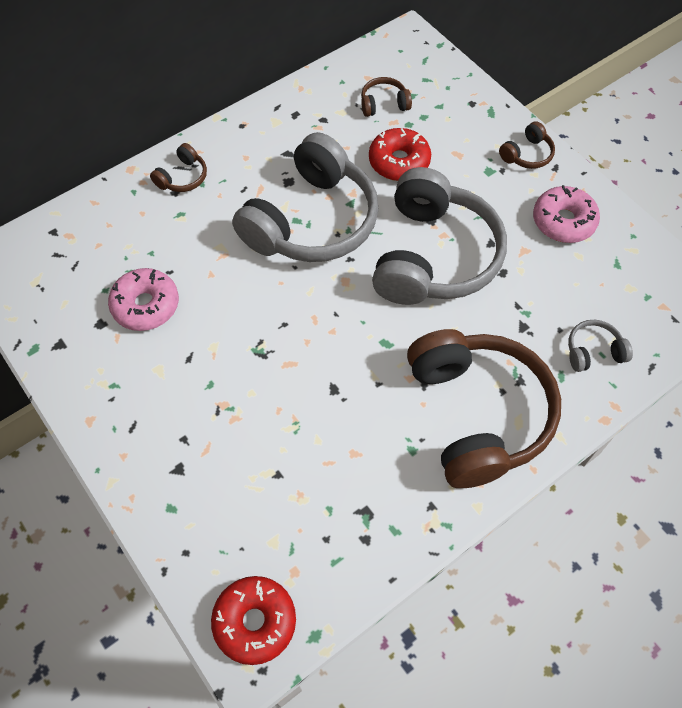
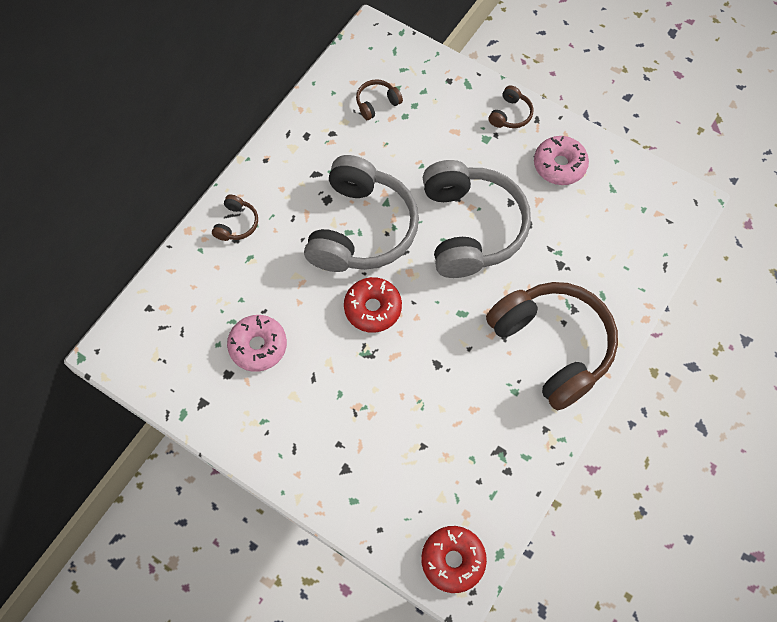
camera: 20 degrees left, 5 degrees up
(399, 162) = (410, 153): red donut -> red donut (373, 308)
(593, 351) = (619, 267): grey headphones -> none

